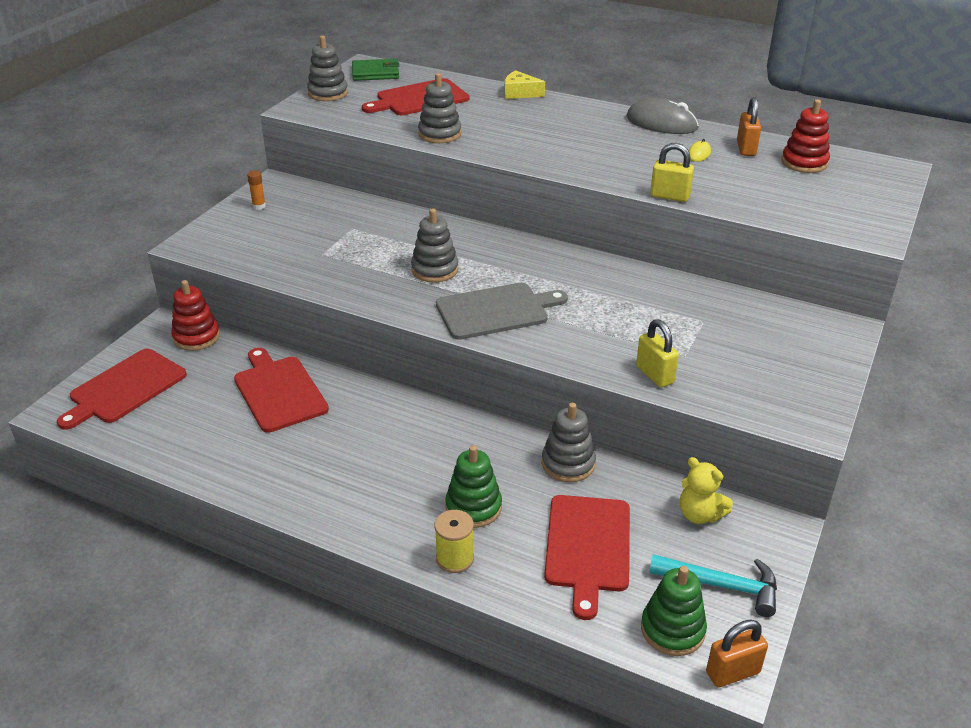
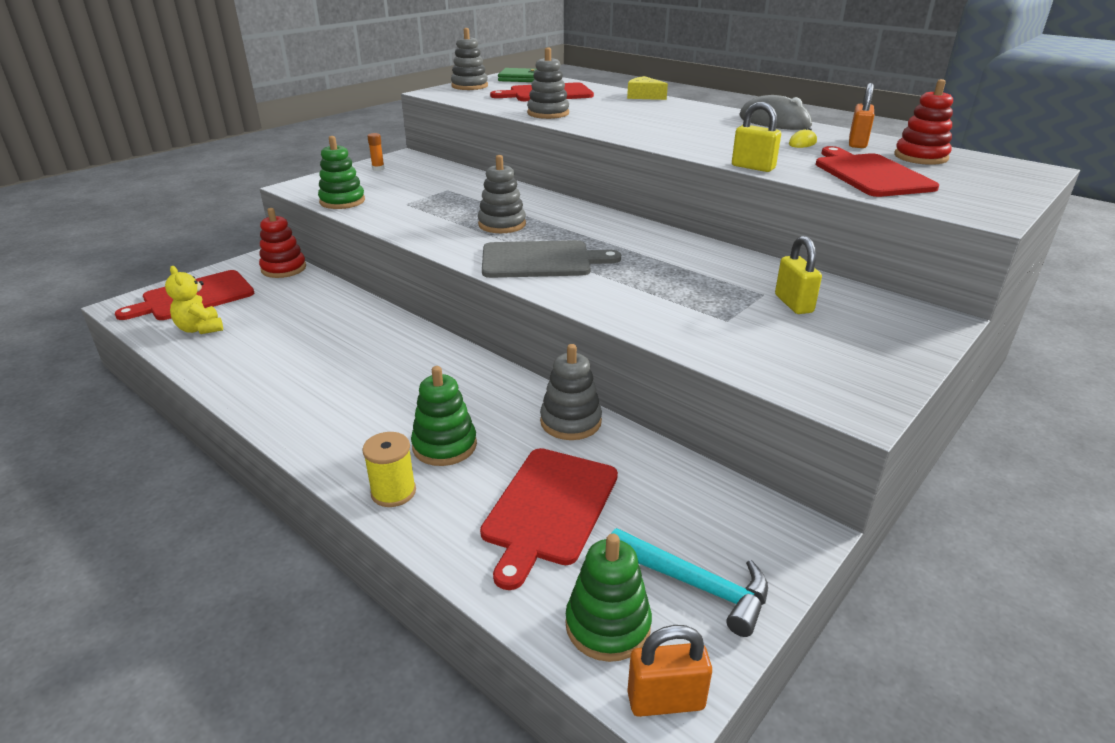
camera: 15 degrees right, 5 degrees down
(253, 260) = (342, 201): none -> green stacking toy
(279, 391) = (323, 317): red cutting board -> red cutting board (870, 174)
(654, 375) = (682, 333): yellow padlock -> yellow padlock (793, 304)
(699, 514) = (700, 499): yellow teddy bear -> yellow teddy bear (200, 329)

